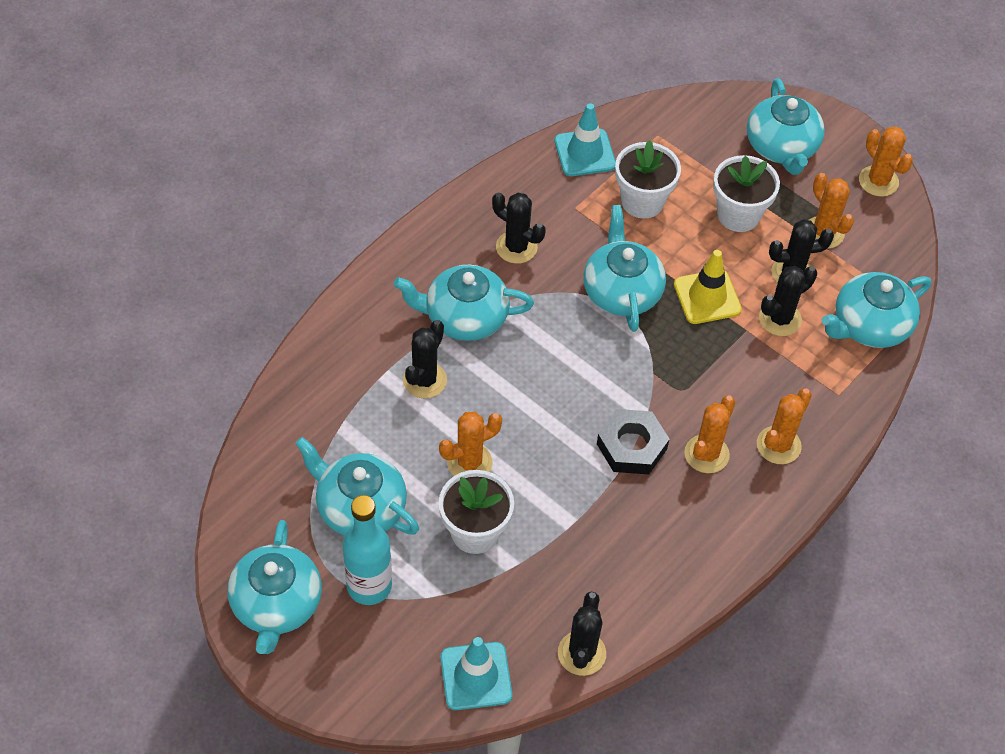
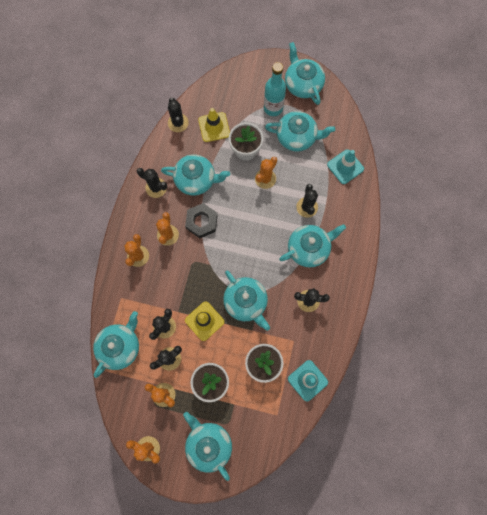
camera: 155 degrees right, 20 degrees up
(476, 676) = (213, 95): turquoise traffic cone -> turquoise traffic cone (345, 167)
(512, 607) = (214, 127): none -> yellow traffic cone
(603, 524) = (196, 180): none -> turquoise teapot
(689, 547) = (156, 188): none -> black cactus

